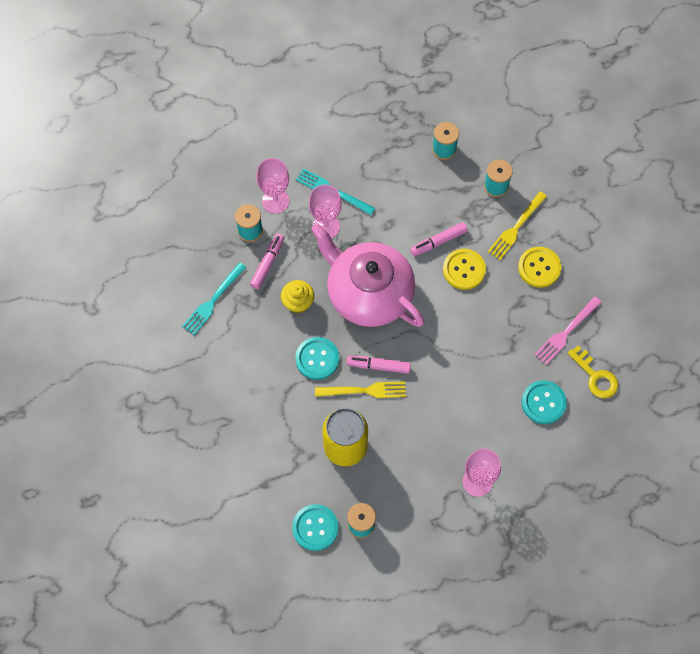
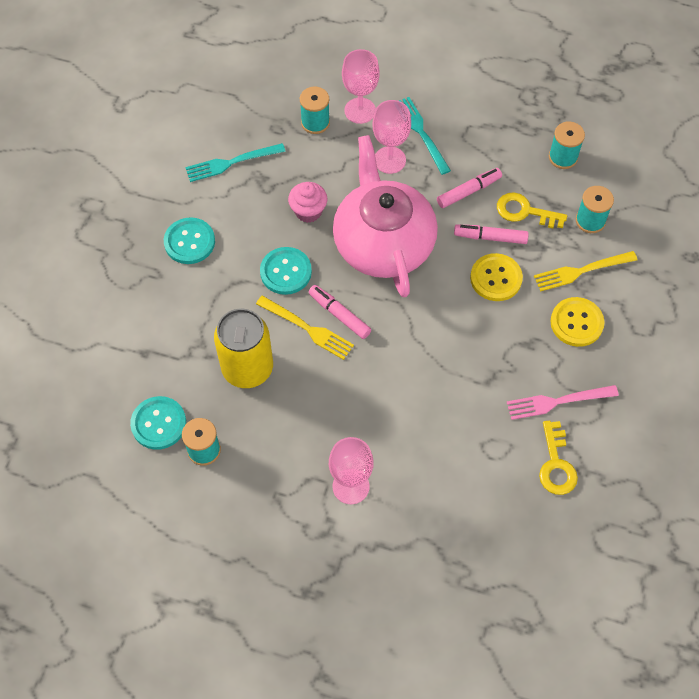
camera: 35 degrees right, 5 degrees down
(267, 263) = (308, 160): pink marker -> pink marker (468, 191)
(298, 303) = (308, 211): yellow cupcake -> pink cupcake
(447, 207) = (524, 211): none -> yellow key
(543, 403) = (480, 455): turquoise button -> turquoise button (189, 242)

